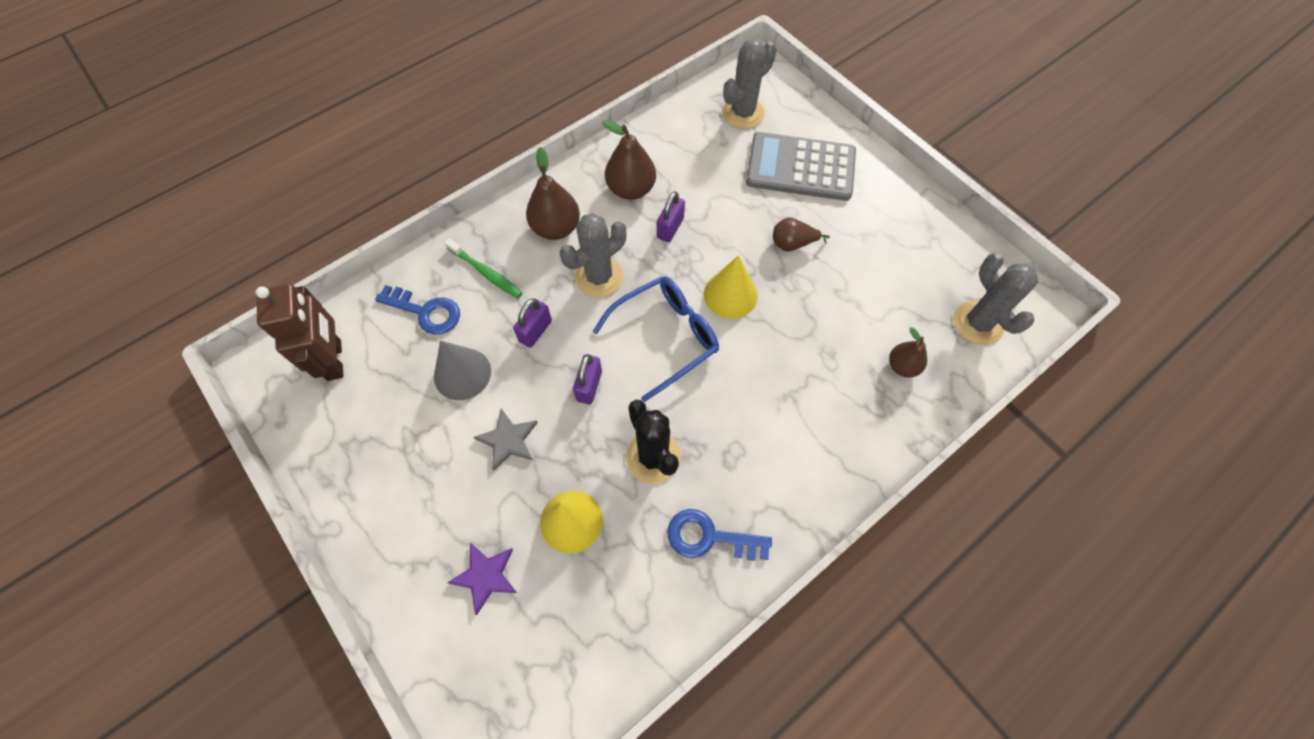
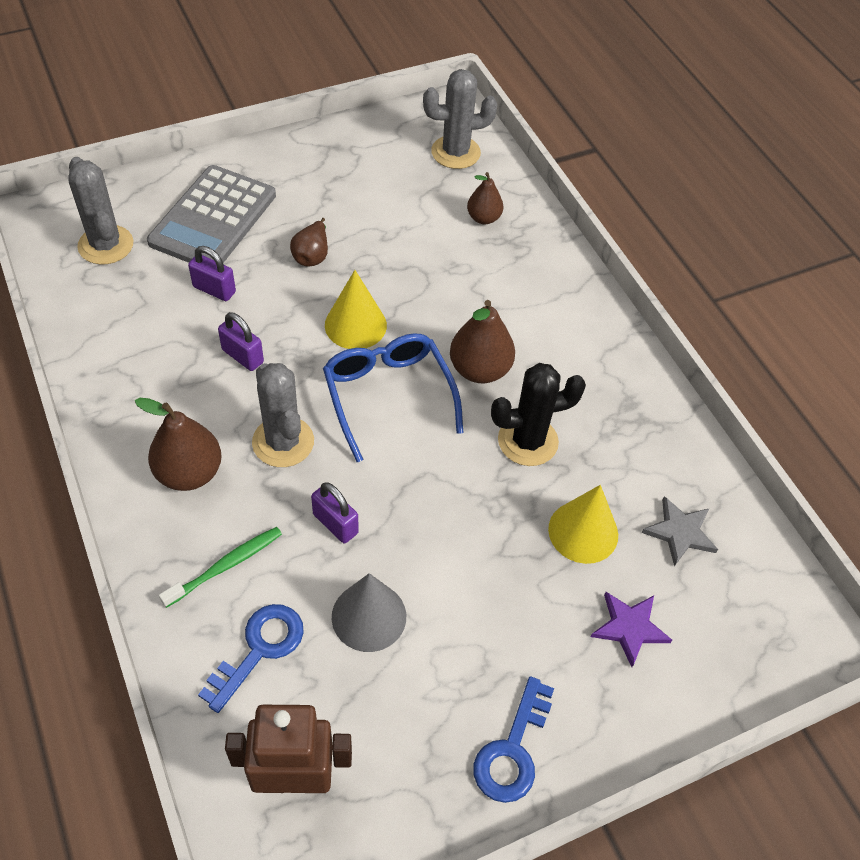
camera: 80 degrees left, 10 degrees down
(508, 440) = (473, 578): grey star -> grey star (680, 532)
(589, 386) = (427, 482): purple padlock -> purple padlock (214, 289)
(631, 189) = (166, 381): brown pear -> brown pear (479, 369)
(709, 537) = (622, 414): blue key -> blue key (512, 750)

